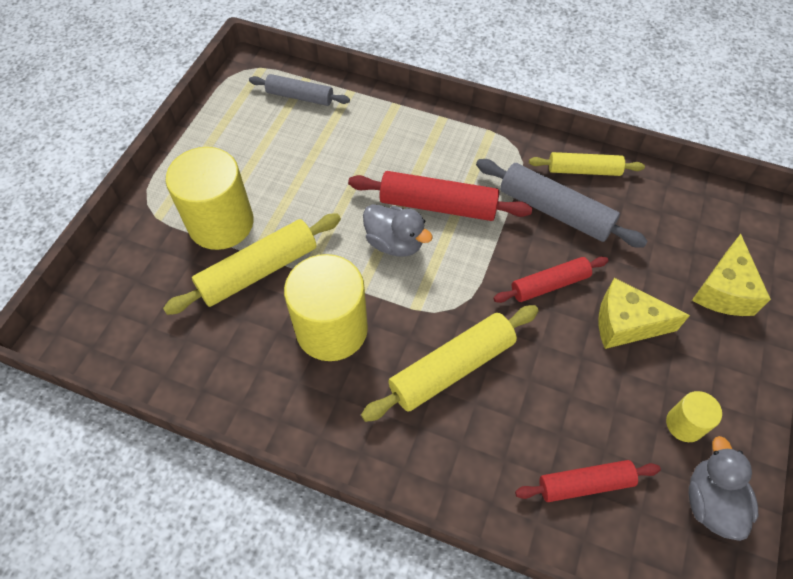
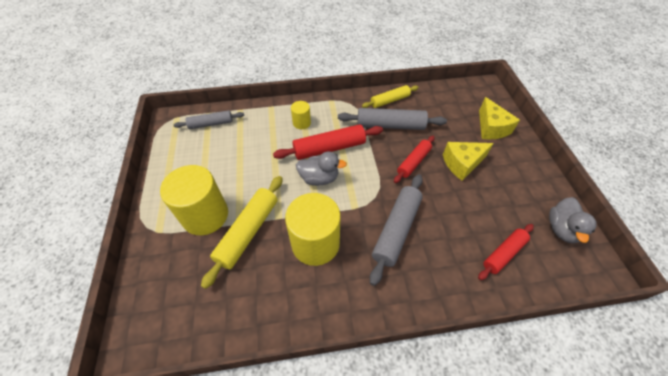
camera: 30 degrees left, 5 degrees down
(451, 368) = (396, 230): yellow rolling pin -> grey rolling pin
(684, 424) = (523, 198): yellow cylinder -> yellow cylinder (301, 123)
(710, 501) = (561, 229): grey duck -> grey duck turned 135 degrees counterclockwise

